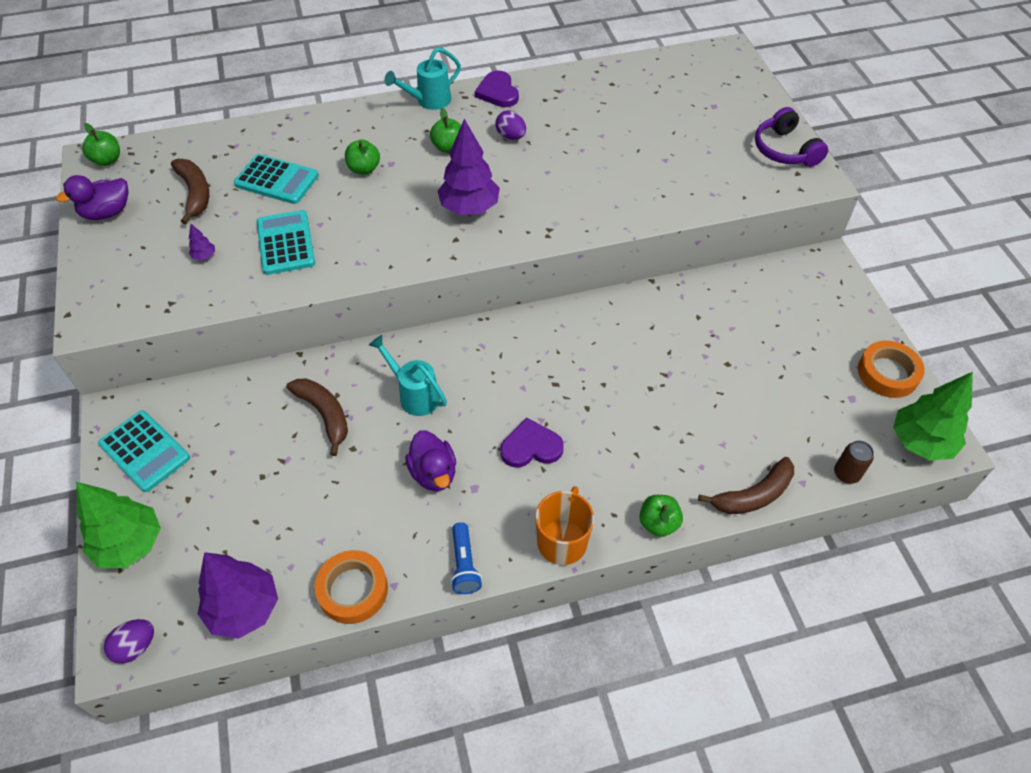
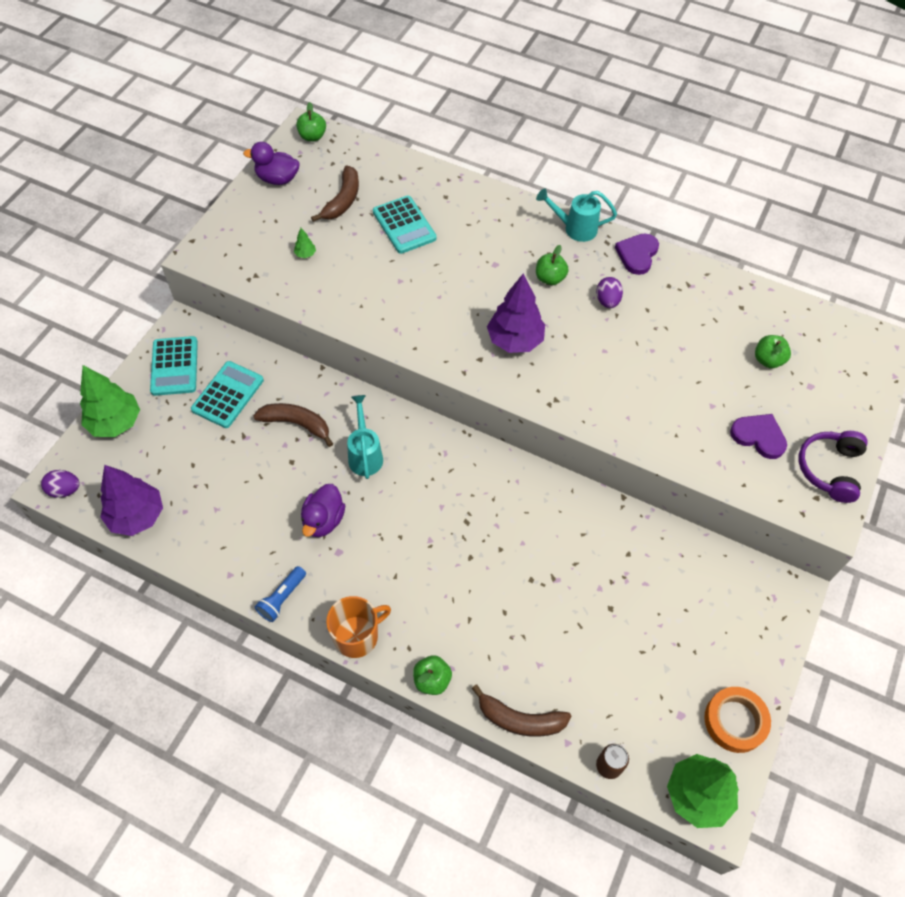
camera: 40 degrees right, 5 degrees up
(204, 256) = (305, 254): purple tree -> green tree
(286, 243) = (364, 280): turquoise calculator -> turquoise calculator (228, 395)
(324, 415) = (296, 424): brown banana -> brown banana turned 75 degrees counterclockwise
(353, 590) = (204, 557): orange tape -> none
(364, 169) = (471, 256): green apple -> green apple (768, 360)
(531, 447) = (403, 554): purple heart -> purple heart (759, 436)

